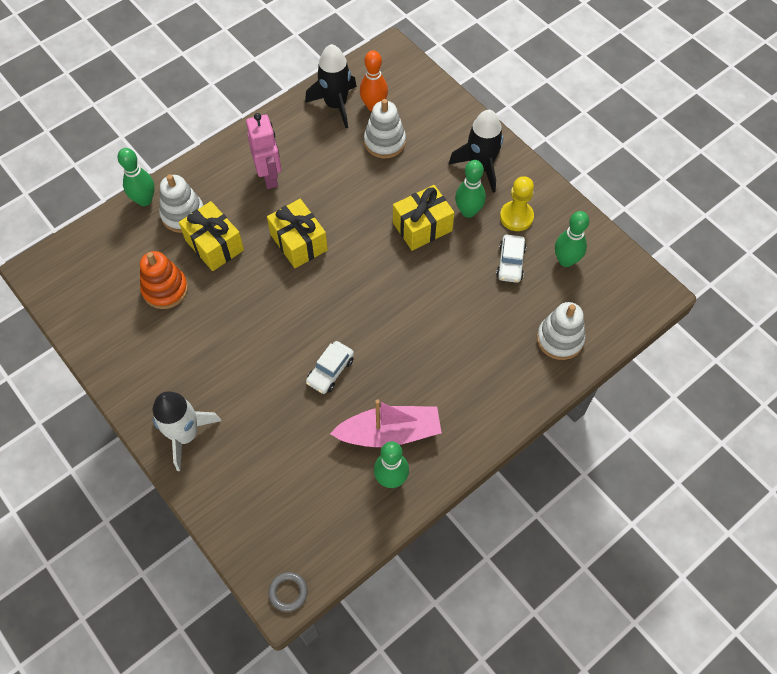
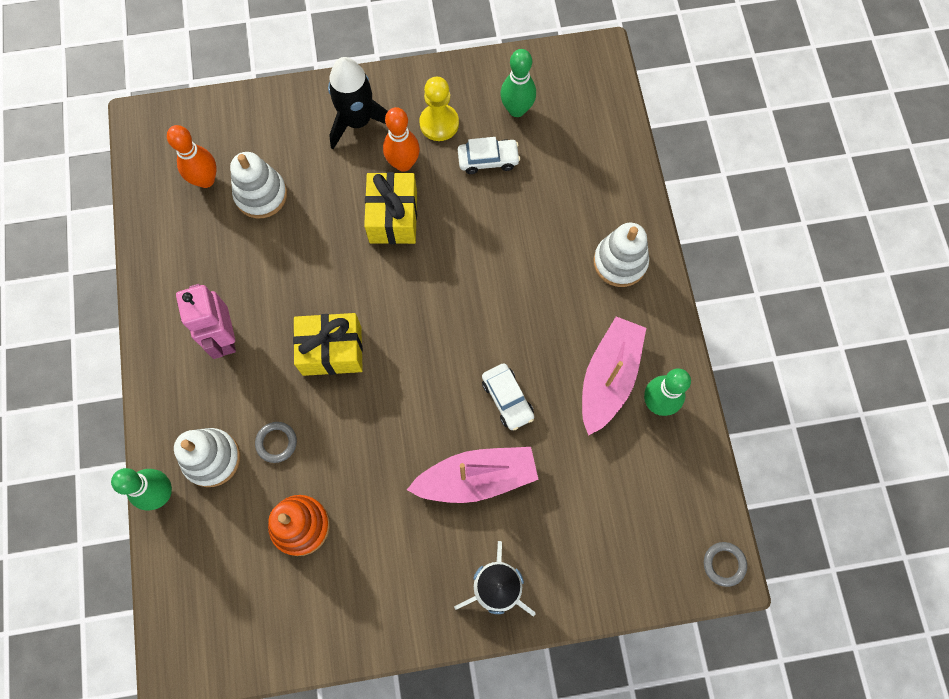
camera: 60 degrees left, 10 degrees up
(214, 245) = (276, 442): yellow gift -> grey ring
(259, 381) = (476, 478): none -> pink boat
(269, 177) = (224, 337): pink robot -> pink robot turned 120 degrees counterclockwise
(335, 105) = (175, 217): black rocket -> none
(468, 211) = (403, 163): green bowling pin -> orange bowling pin
(510, 263) = (488, 160): white car -> white car turned 45 degrees counterclockwise
(559, 339) = (598, 166): white stacking toy -> white stacking toy (620, 262)

